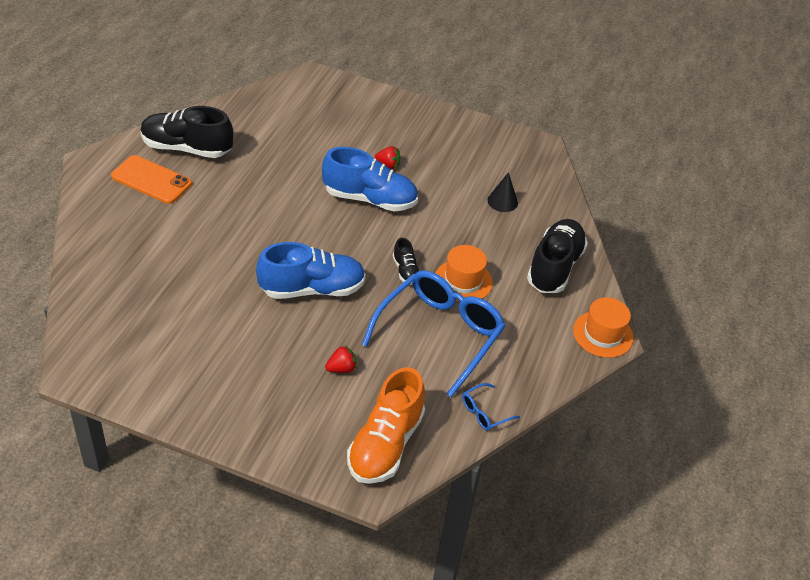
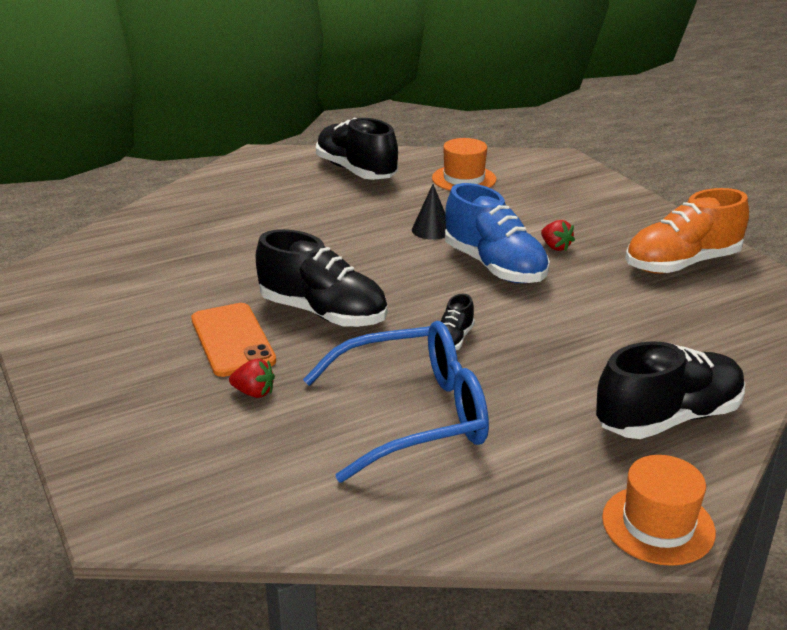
camera: 45 degrees right, 15 degrees down
(151, 180) = (291, 181): orange phone -> orange phone (232, 340)
(312, 289) = (323, 313): blue shoe -> black shoe
(385, 444) = (197, 488): orange shoe -> orange shoe (681, 264)
(463, 281) = (514, 378): orange hat -> orange hat (464, 179)
(485, 412) = (364, 523): blue glasses -> none
(502, 201) = (670, 326): black cone -> black cone (431, 230)

